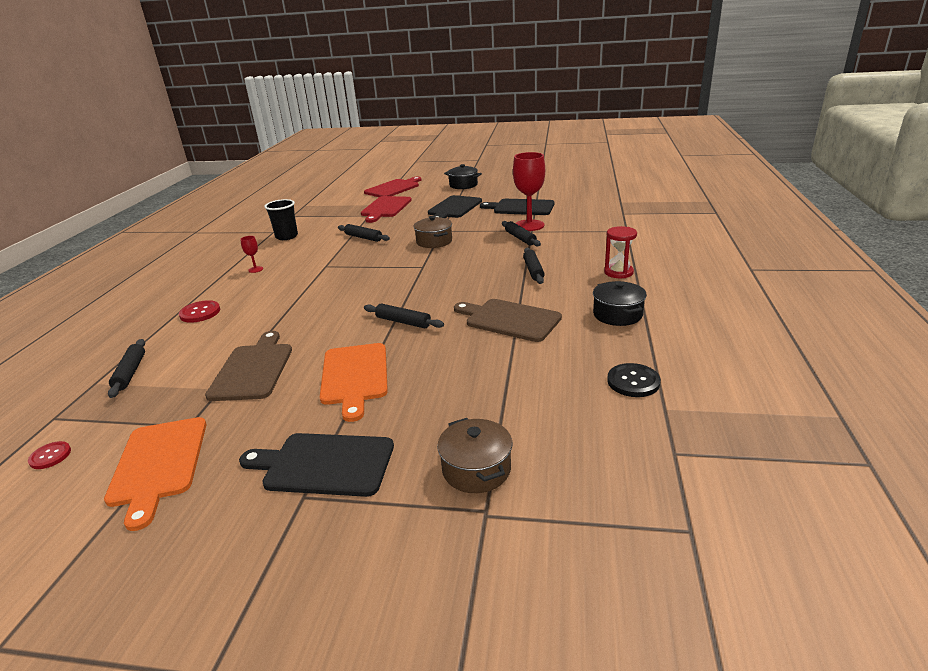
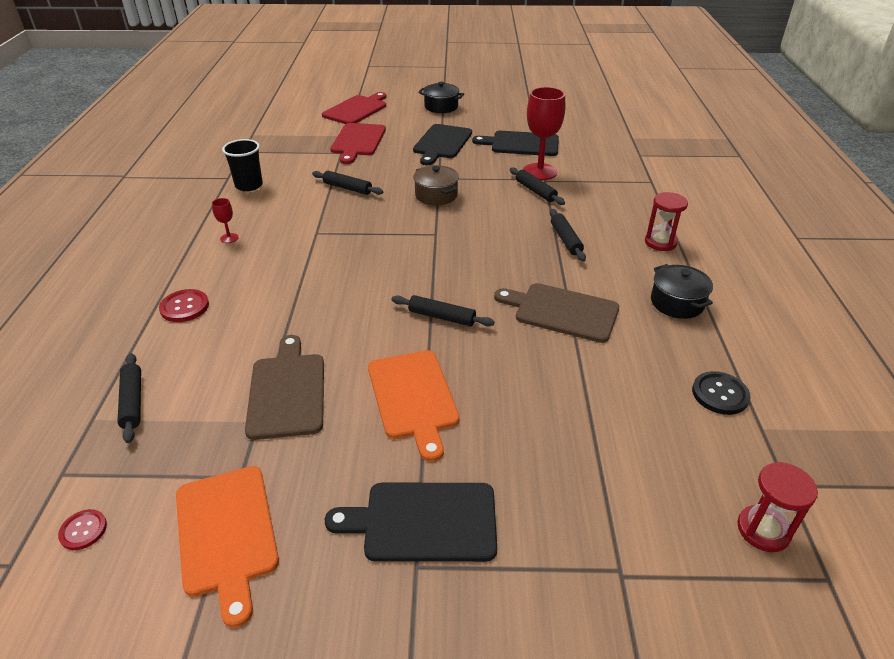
camera: 10 degrees left, 10 degrees up
(476, 469) = (593, 518): brown pot -> none
(637, 487) = (763, 530): none -> red hourglass

